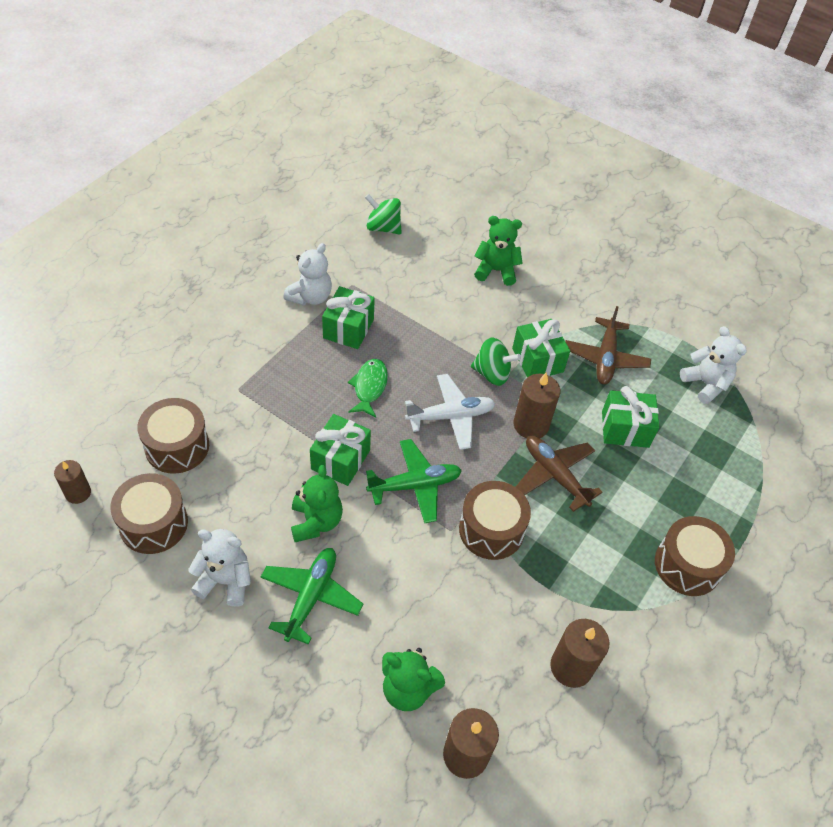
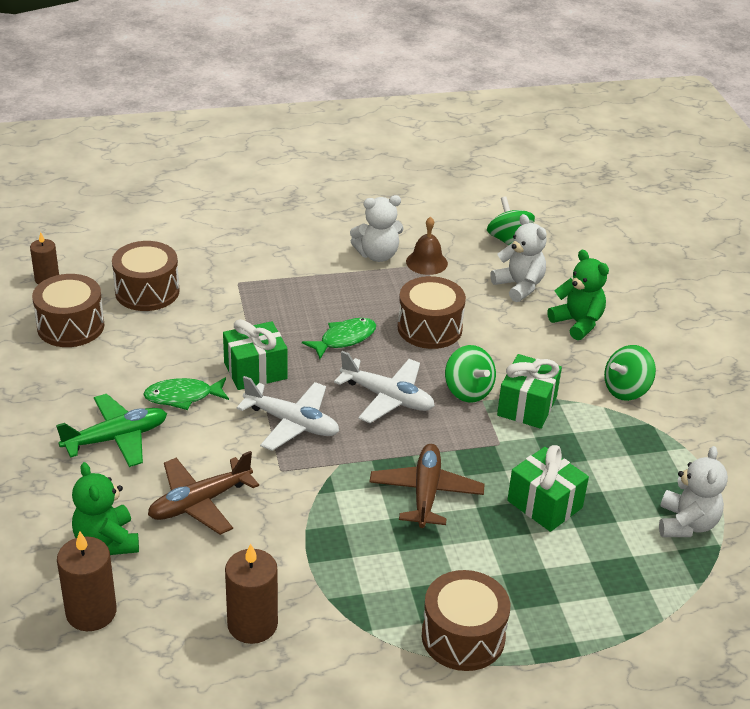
camera: 45 degrees right, 15 degrees down
(225, 581) = (71, 389): white teddy bear -> white teddy bear (519, 286)
(316, 522) = (183, 397): green teddy bear -> green fish
(348, 328) = (380, 292): green gift -> none
(350, 281) = (426, 262): none -> brown bell
(415, 485) = (292, 423): green plane -> white plane
(491, 530) = (315, 492): brown drum -> brown drum (429, 328)
(531, 425) = (453, 446): brown candle -> none
(576, 306) = (626, 390): none -> green spinning top
(605, 358) = (600, 443): brown plane -> brown plane (200, 502)

